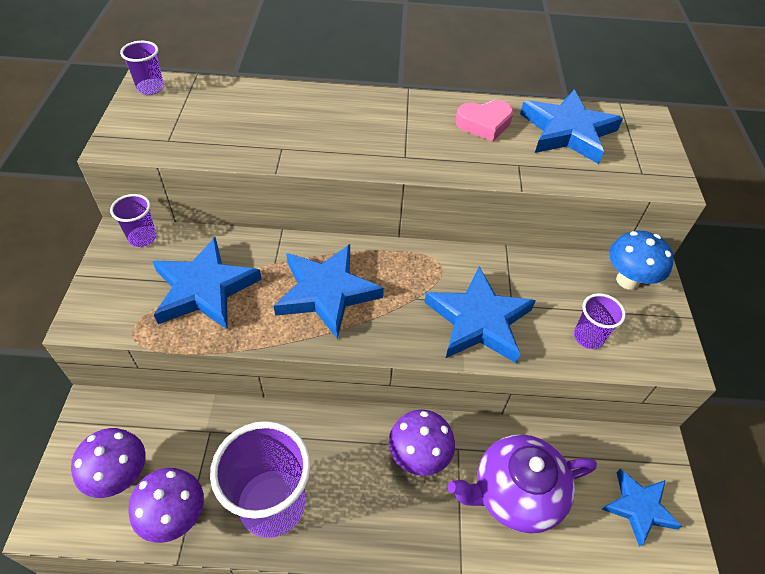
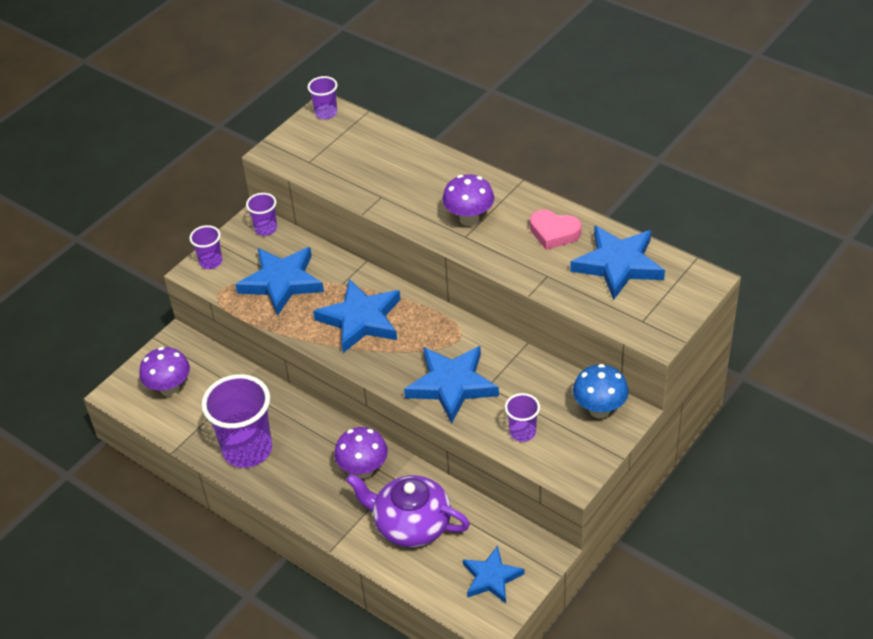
camera: 40 degrees right, 5 degrees down
(97, 300) = (211, 262): none -> purple cup
(176, 517) = (186, 427): purple mushroom -> purple mushroom (469, 219)

